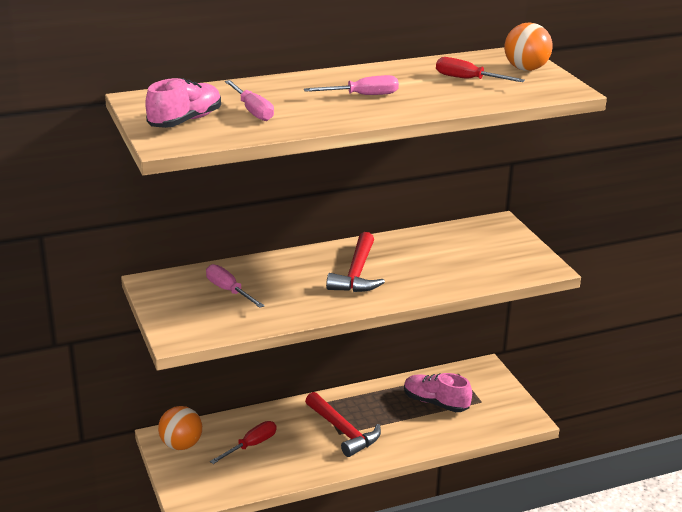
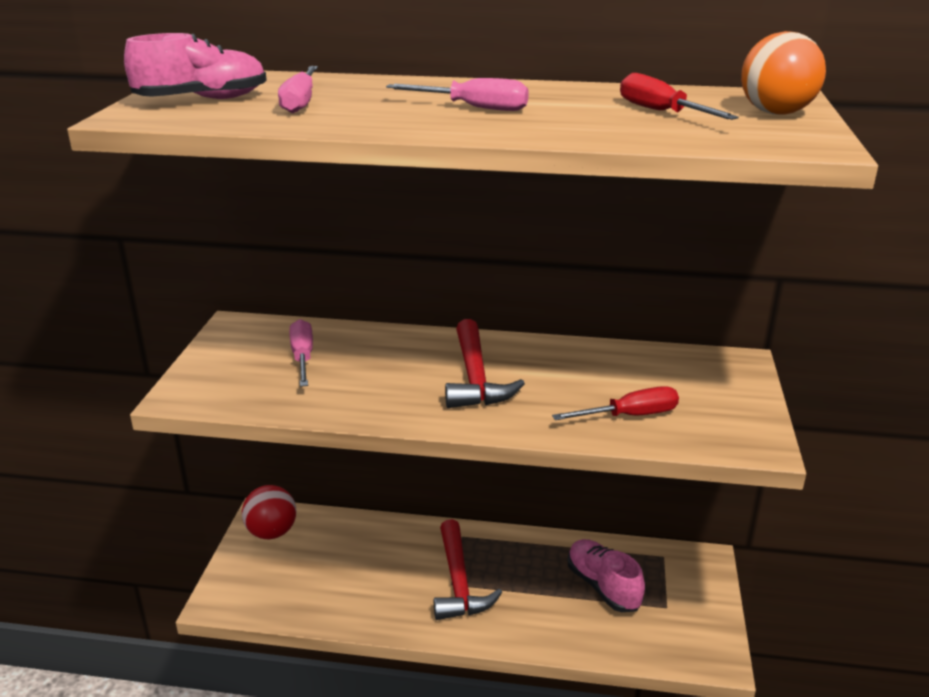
camera: 30 degrees right, 0 degrees up
(181, 445) = (272, 532): orange ball -> red ball
(251, 445) = (341, 561): red screwdriver -> red screwdriver (630, 416)
(356, 274) = (475, 378): red hammer -> red hammer turned 45 degrees counterclockwise

